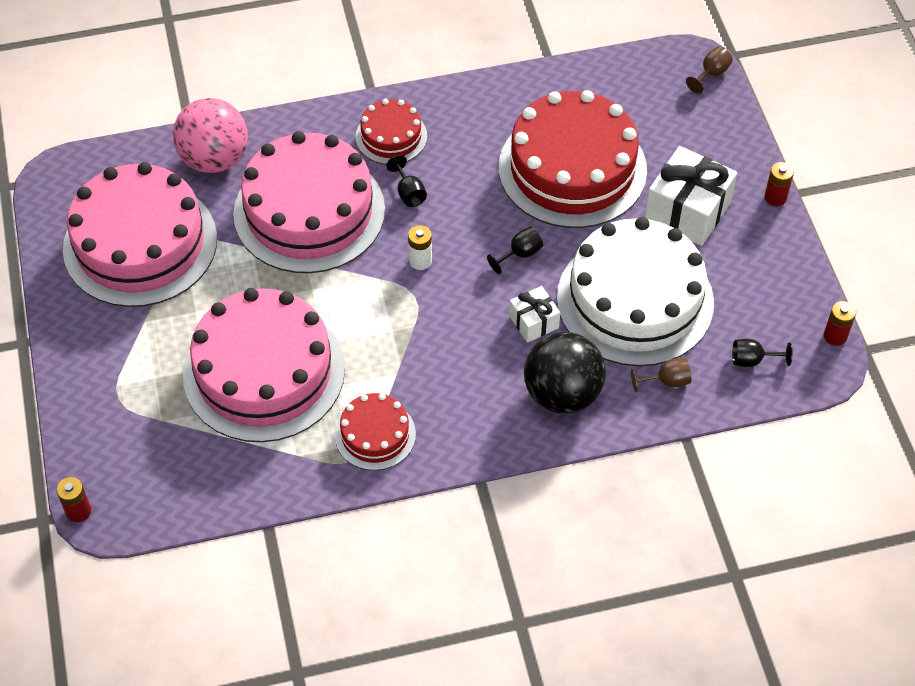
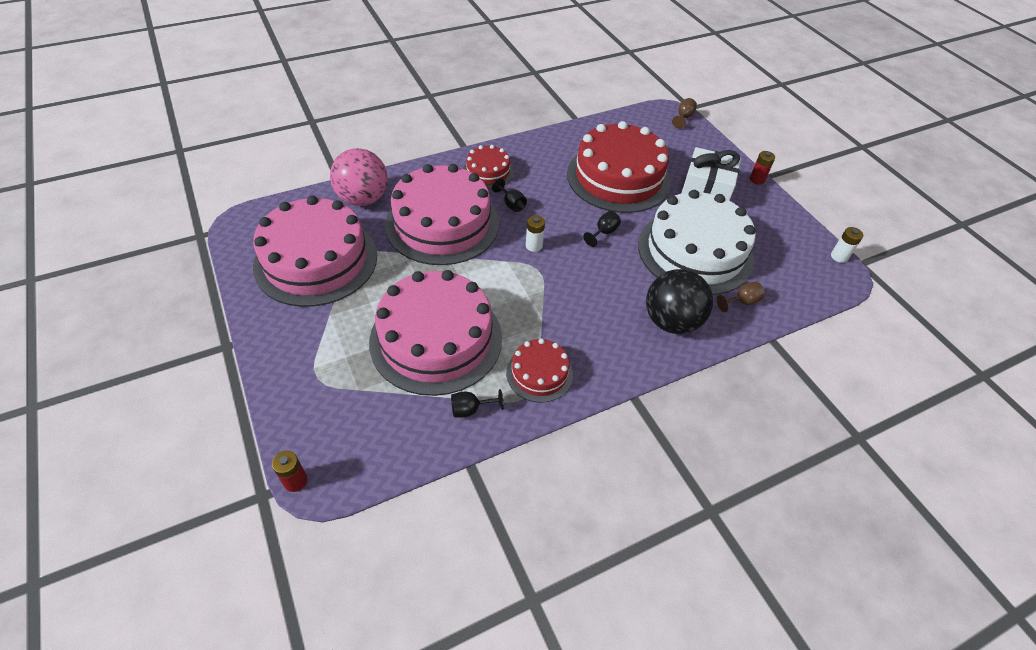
camera: 15 degrees left, 5 degrees down
(534, 322) = (630, 275): white gift -> none
(752, 360) = (793, 279): black goblet -> black goblet (470, 409)
(835, 336) = (839, 256): red battery -> white battery

